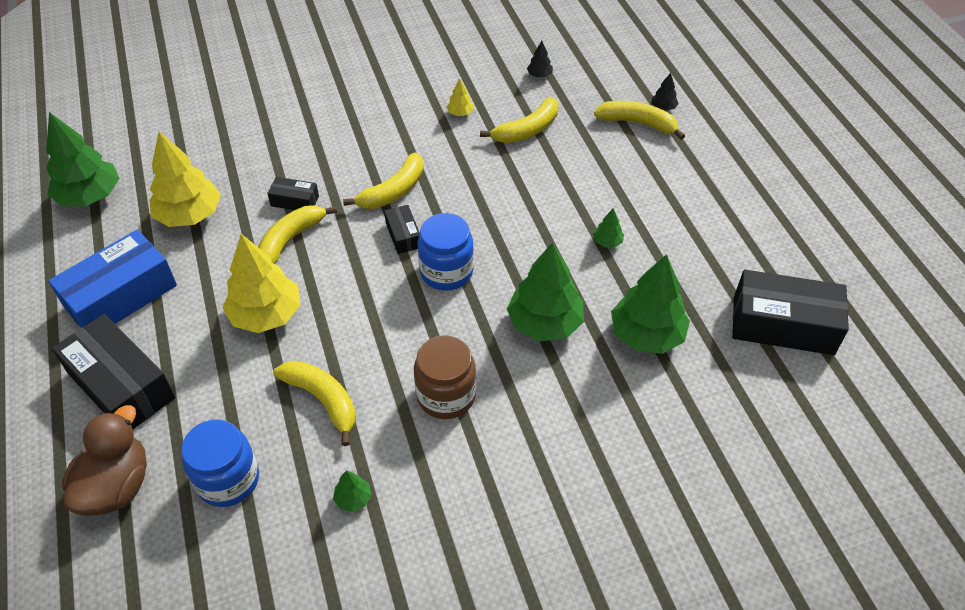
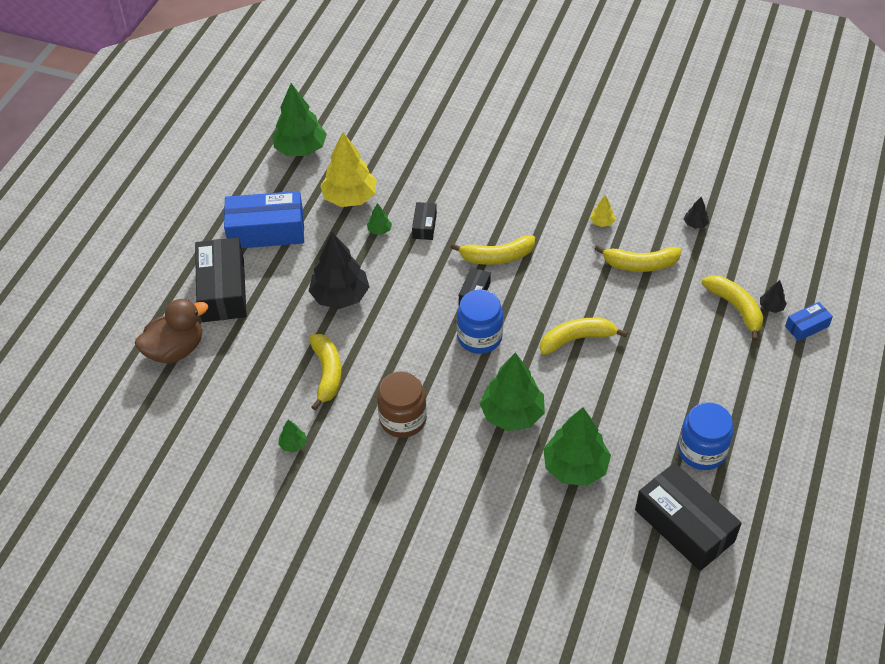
camera: 40 degrees right, 0 degrees up
(228, 480) = (235, 386): blue jar -> blue jar (701, 451)
(266, 314) = (340, 296): yellow tree -> black tree
(290, 241) = (397, 253): yellow banana -> yellow banana (577, 339)
(295, 201) = (424, 226): black box -> black box turned 45 degrees clockwise
(607, 242) = (614, 385): green tree -> green tree (379, 230)
(704, 108) = (807, 326): none -> blue box

